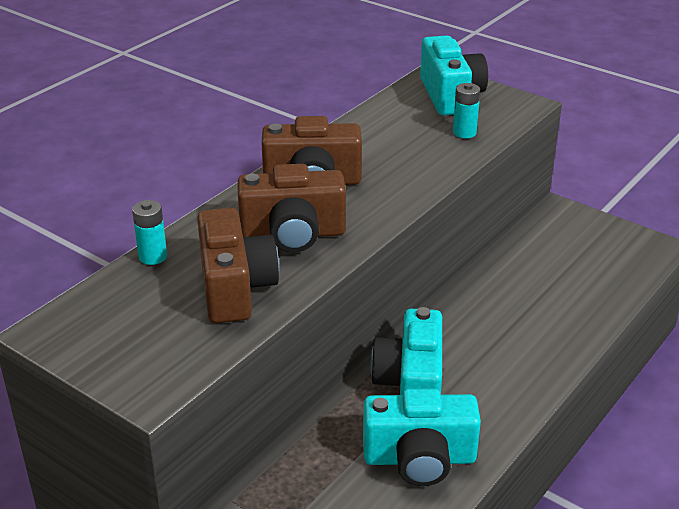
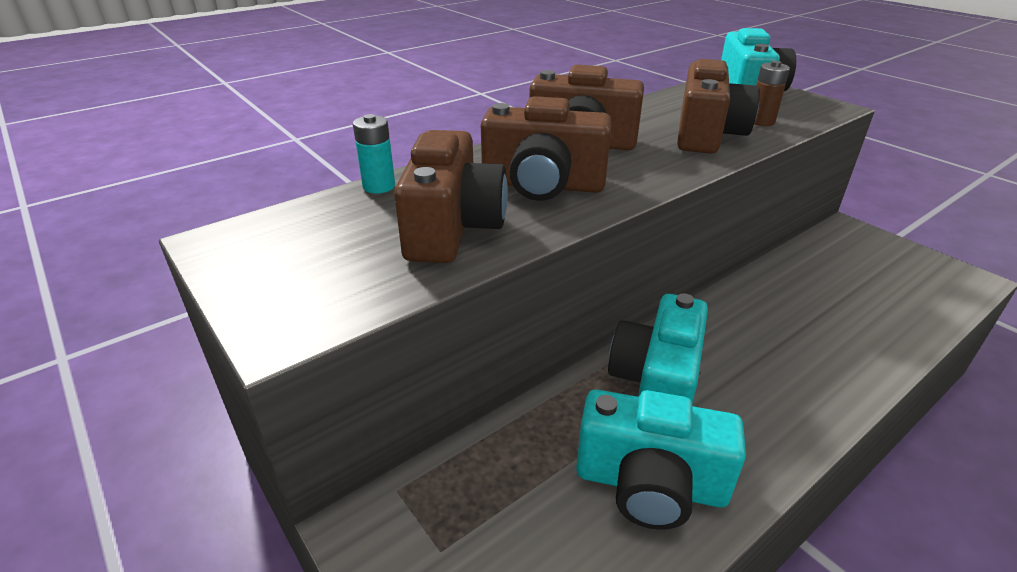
camera: 15 degrees right, 0 degrees up
(419, 156) = (707, 135): none -> brown camera
(464, 132) = (761, 122): turquoise battery -> brown battery

